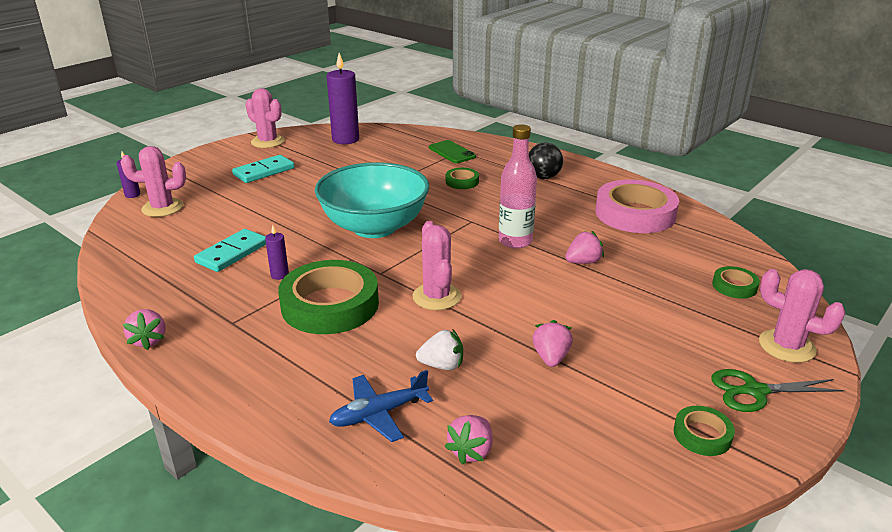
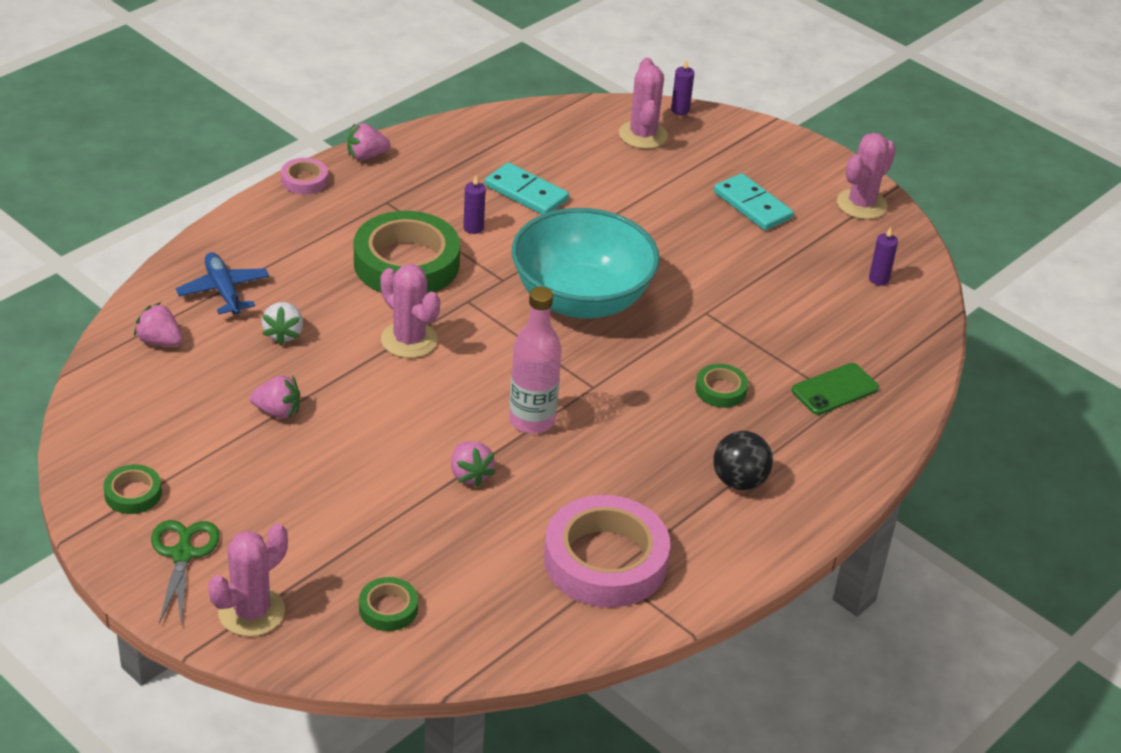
camera: 90 degrees right, 10 degrees up
(183, 378) = (304, 180): none -> pink tape
(345, 139) = (878, 279): purple candle -> purple candle, size x0.47
(436, 297) = (409, 340): pink cactus -> pink cactus turned 60 degrees clockwise

